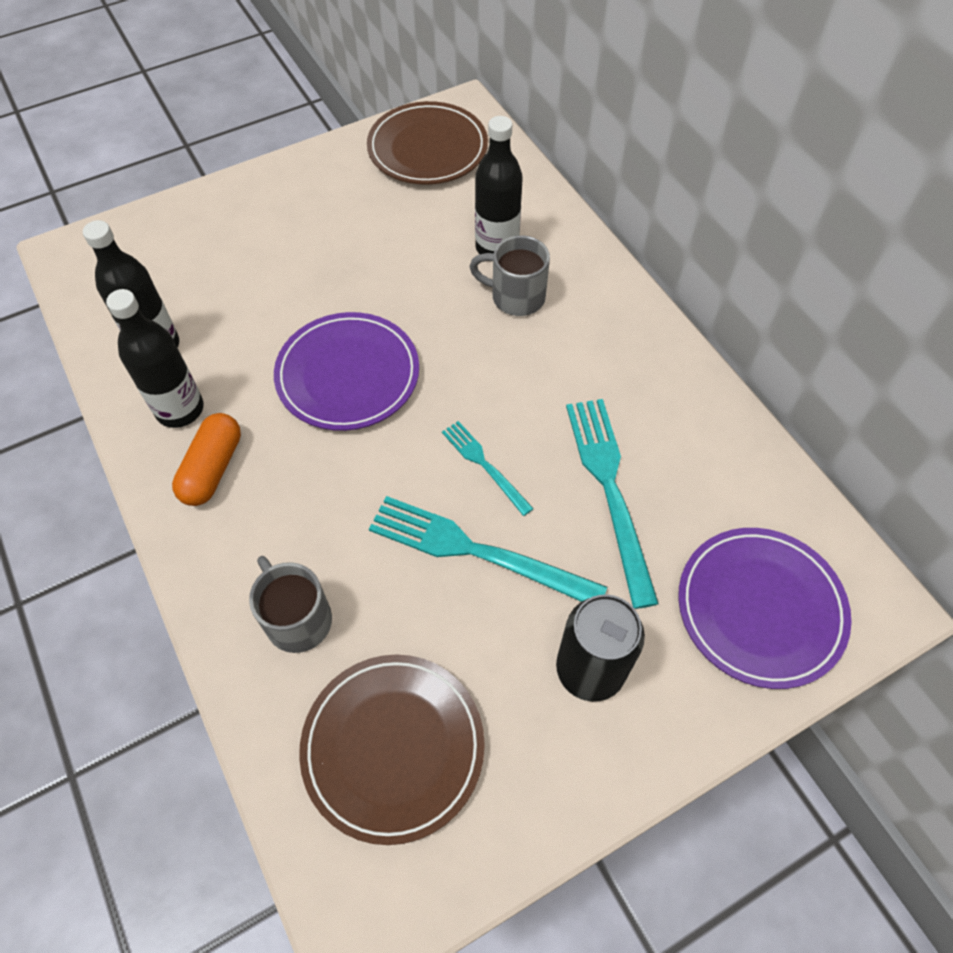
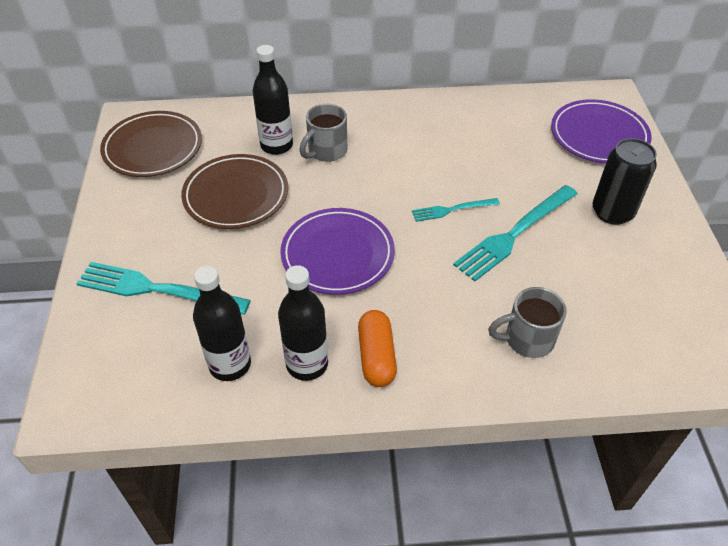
camera: 65 degrees left, 10 degrees down
(213, 469) = (377, 356): orange capsule -> orange capsule turned 45 degrees clockwise
(393, 747) = (635, 315): brown plate -> brown plate (236, 195)
(610, 490) = (498, 162): turquoise fork -> turquoise fork (157, 289)

